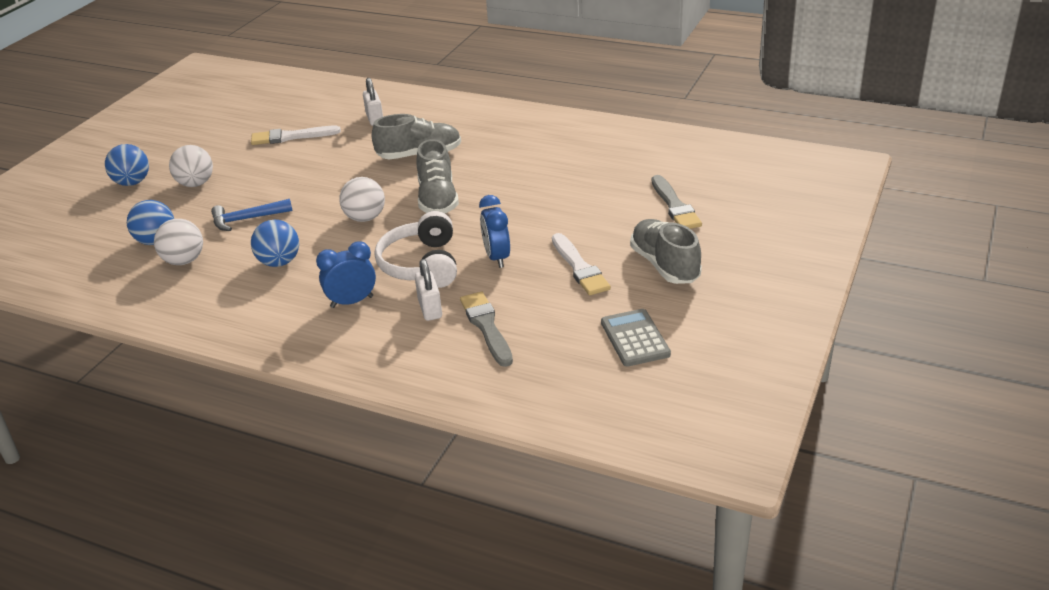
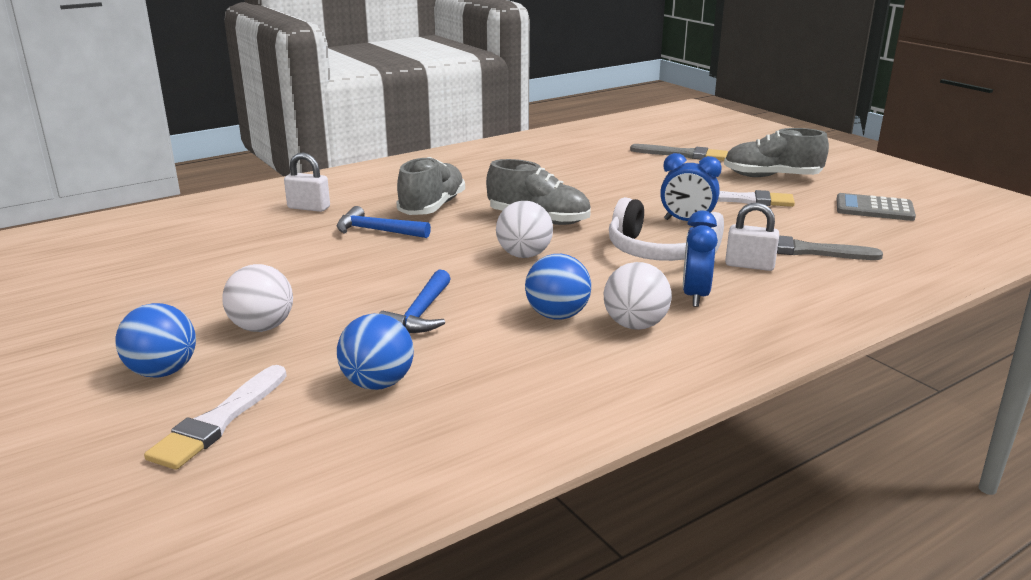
camera: 60 degrees left, 10 degrees down
(184, 261) = (465, 373): white ball -> white ball (635, 325)
(291, 137) = (257, 251): white brush -> white brush (219, 421)
(358, 155) = (376, 231): none -> blue hammer

